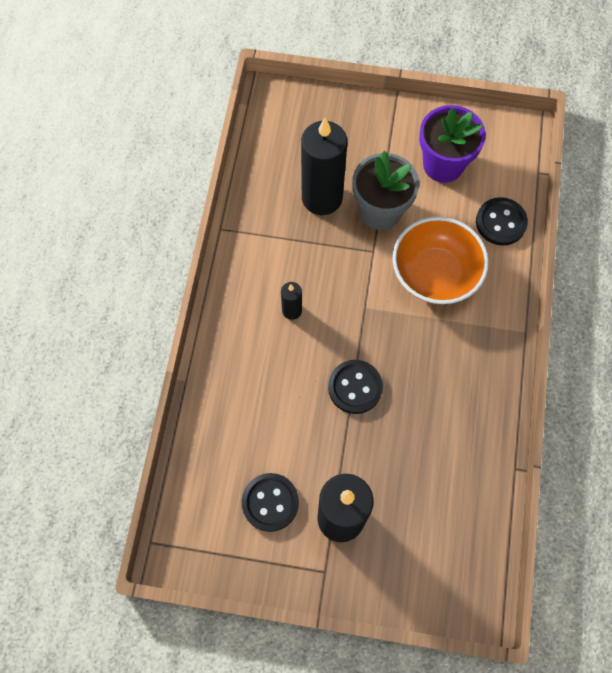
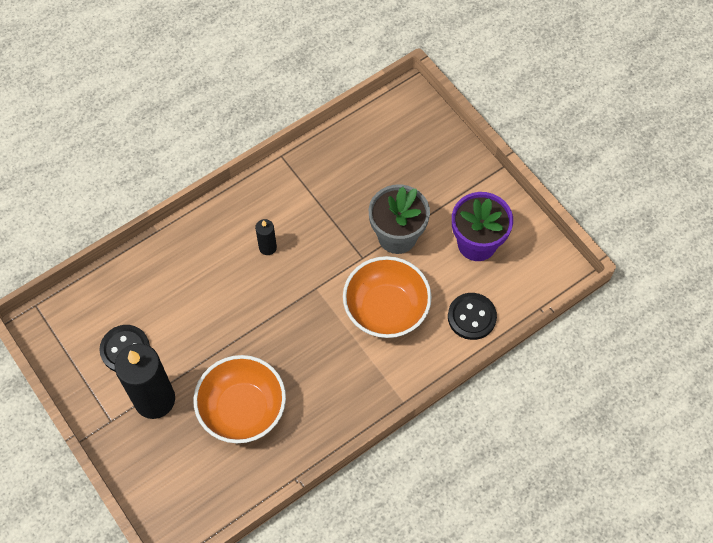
camera: 45 degrees right, 5 degrees down
(322, 198) = (368, 193): black candle -> none
(355, 387) = (252, 331): black button -> none
(417, 455) = (242, 409): none -> orange bowl

